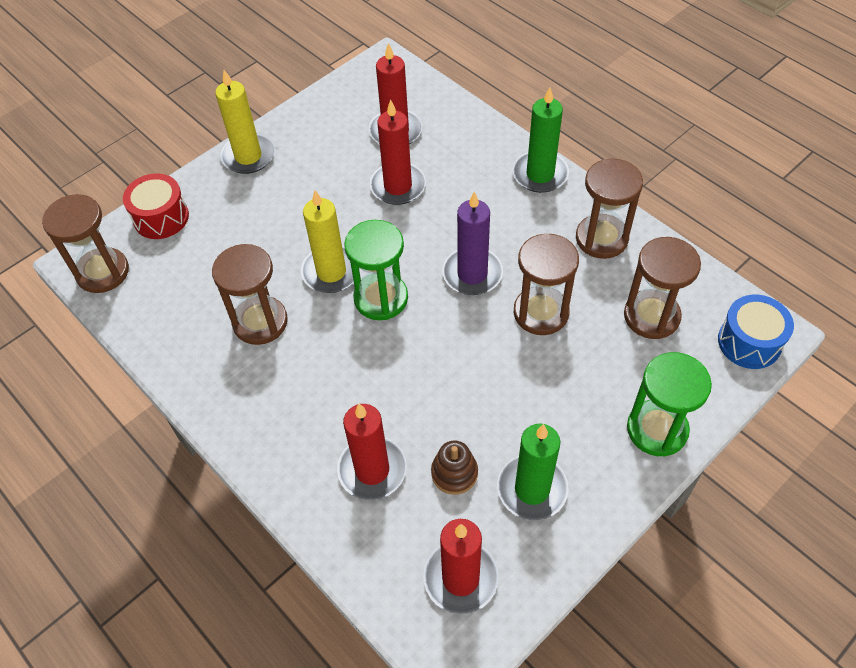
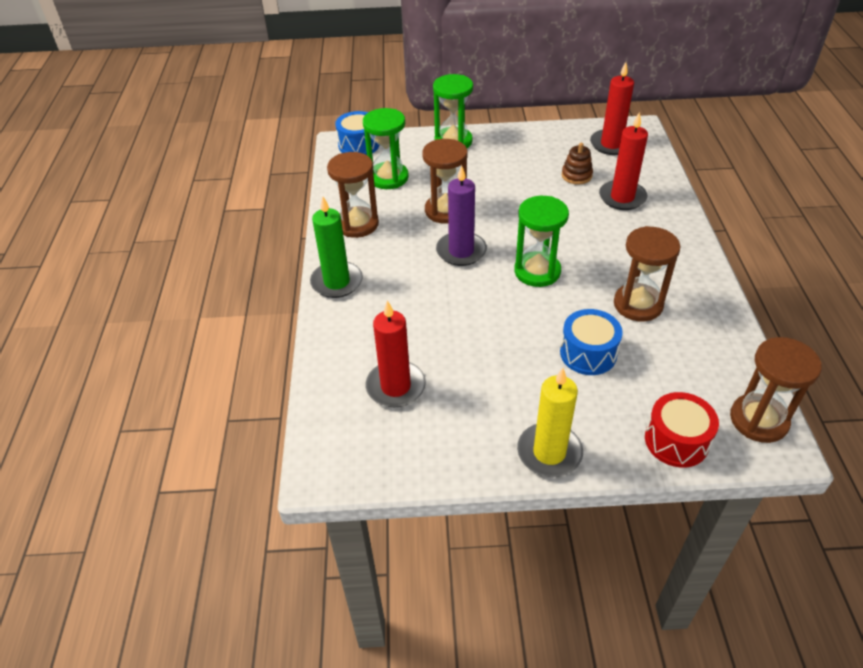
camera: 140 degrees left, 10 degrees down
(272, 245) = (588, 353): none -> blue drum
(331, 272) = (557, 307): yellow candle -> none
(398, 186) = (445, 338): red candle -> none
(532, 489) = (542, 153): green candle -> none
(651, 316) = (388, 178): brown hourglass -> green hourglass

